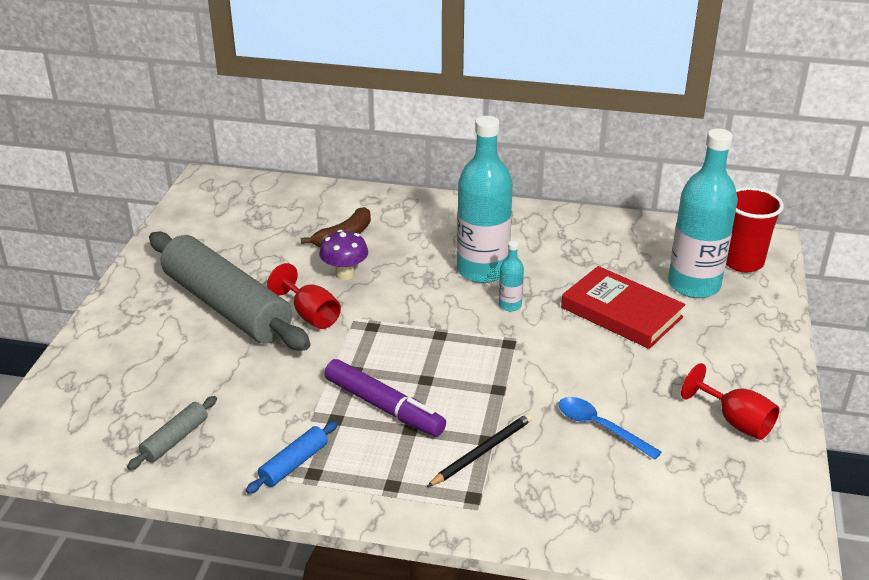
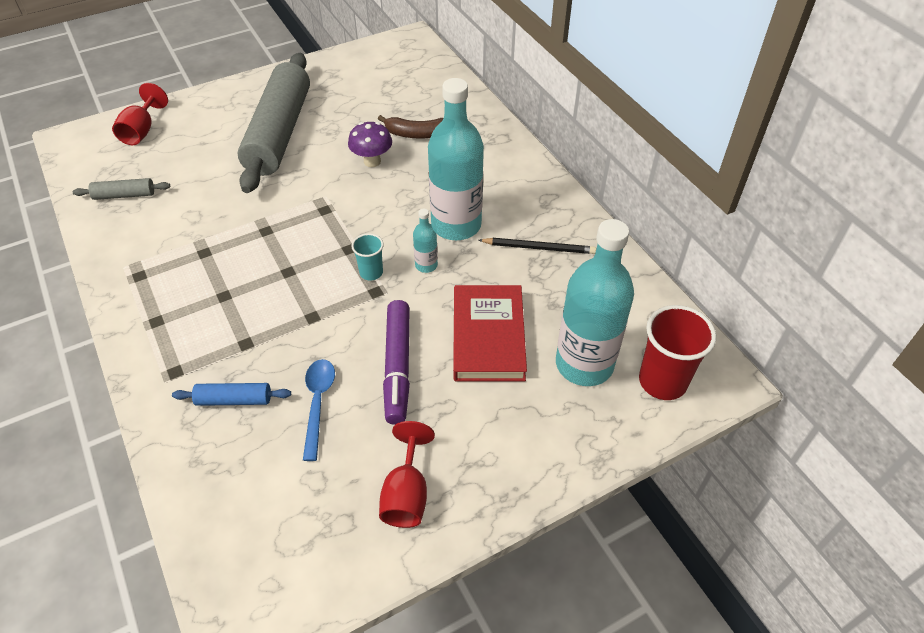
camera: 50 degrees right, 15 degrees up
(294, 464) = (141, 261): blue rolling pin -> blue rolling pin (234, 400)
(310, 315) = (308, 174): red goblet -> red goblet (142, 131)
(384, 407) = (238, 268): purple marker -> purple marker (398, 366)
(482, 451) = (230, 348): black pencil -> black pencil (539, 248)
(483, 336) = (371, 272): none -> turquoise cup

